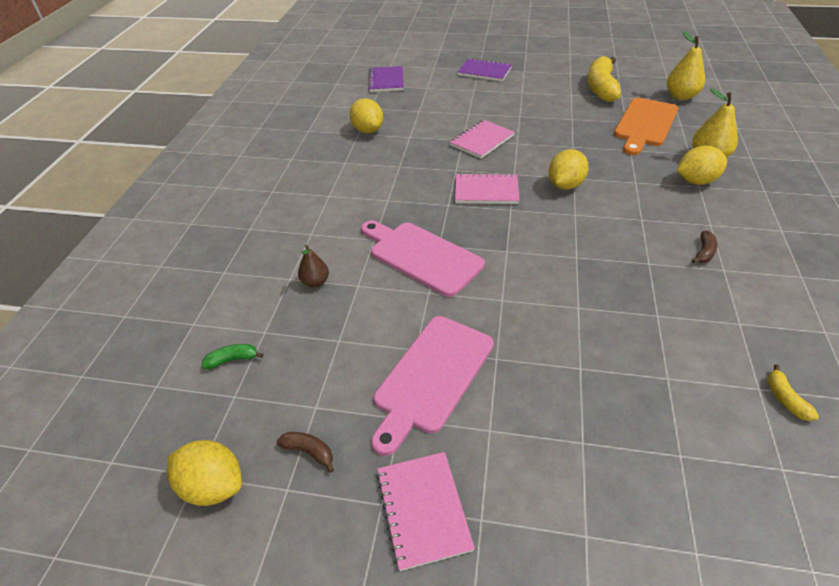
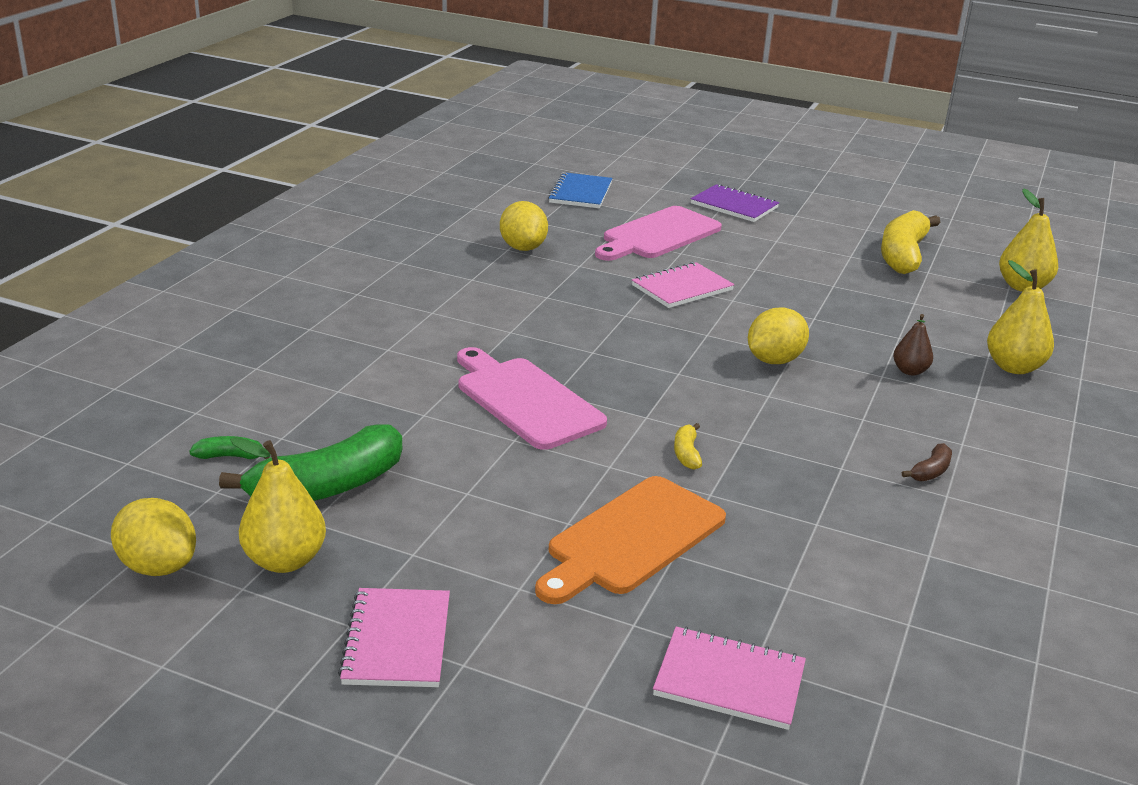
camera: 10 degrees right, 15 degrees down
(309, 452) = (285, 560): brown banana -> yellow pear
(314, 370) = (327, 487): none -> green banana
(315, 282) = (370, 400): brown pear -> brown pear (910, 371)
(386, 81) = (580, 193): purple notebook -> blue notebook
(431, 377) = (473, 523): pink cutting board -> pink cutting board (658, 235)
(486, 191) = (655, 346): pink notebook -> pink notebook (729, 681)
(645, 124) = (942, 311): orange cutting board -> orange cutting board (631, 539)
(696, 181) = (975, 391): yellow lemon -> none
(785, 399) = (937, 641): yellow banana -> yellow banana (686, 453)

